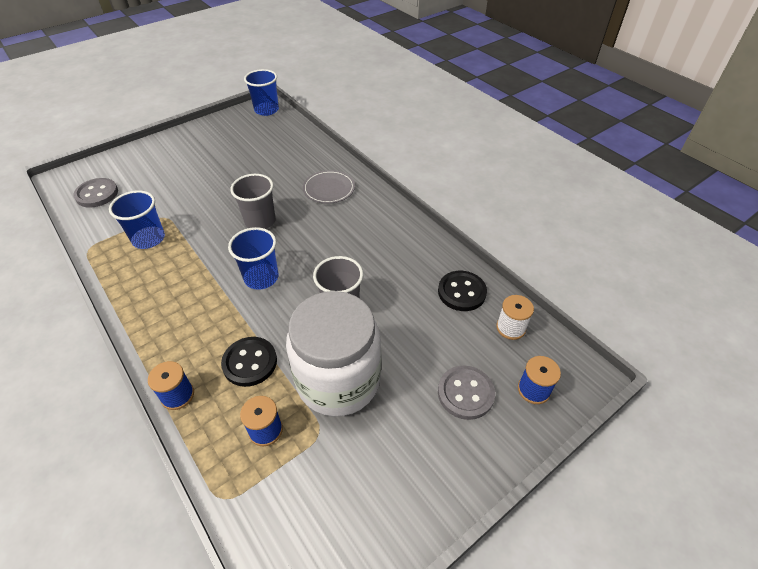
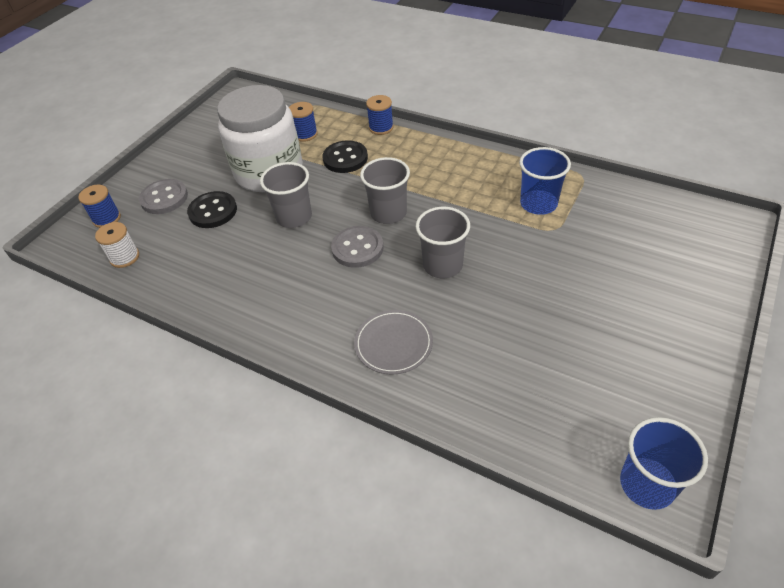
camera: 160 degrees right, 0 degrees up
(97, 194) = (665, 223): grey button -> grey button (357, 248)
(261, 278) = (388, 213): blue cup -> grey cup
(461, 292) = (177, 272): black button -> black button (213, 211)

